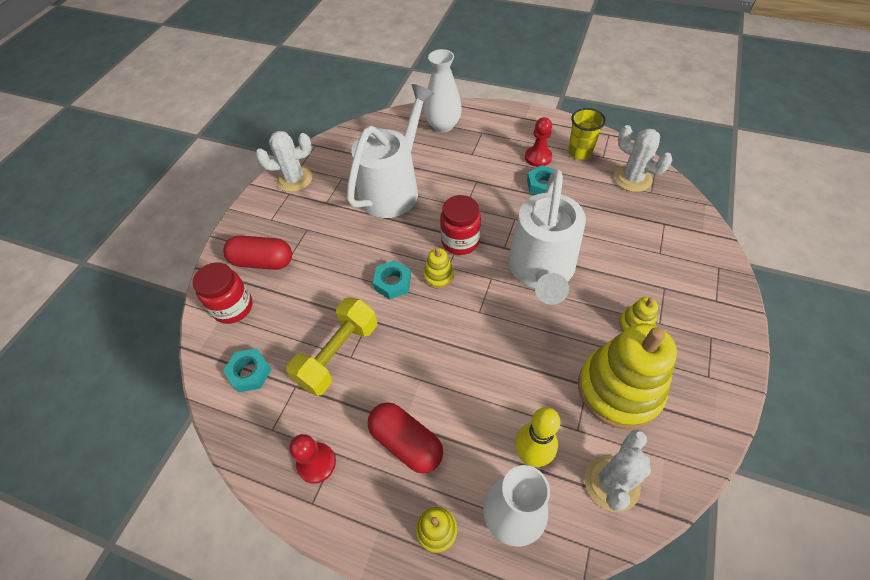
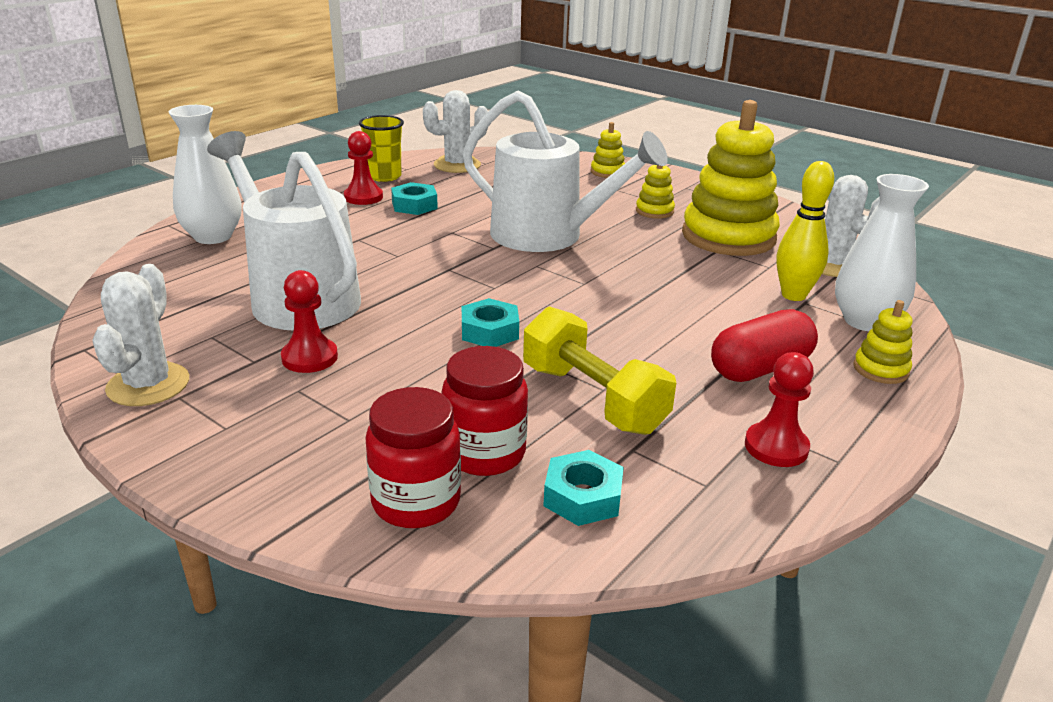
camera: 75 degrees left, 25 degrees down
(263, 261) = (329, 450): red capsule -> none
(336, 220) = (309, 357): none -> red pawn
(438, 276) = (505, 296): yellow stacking toy -> yellow stacking toy (607, 172)
(460, 241) = (457, 270): red jar -> red jar (484, 453)

